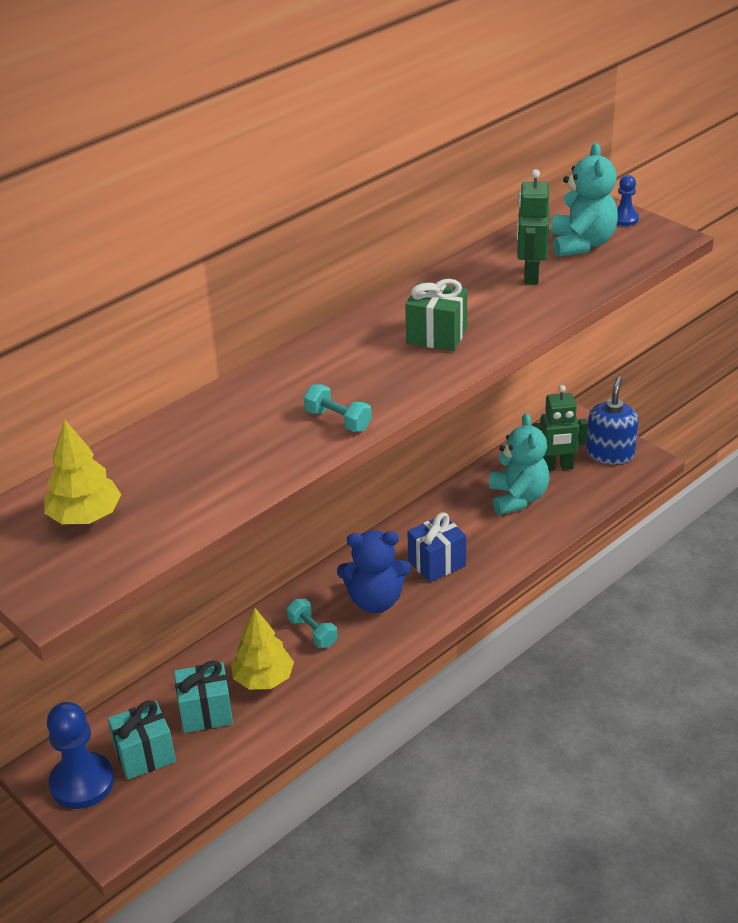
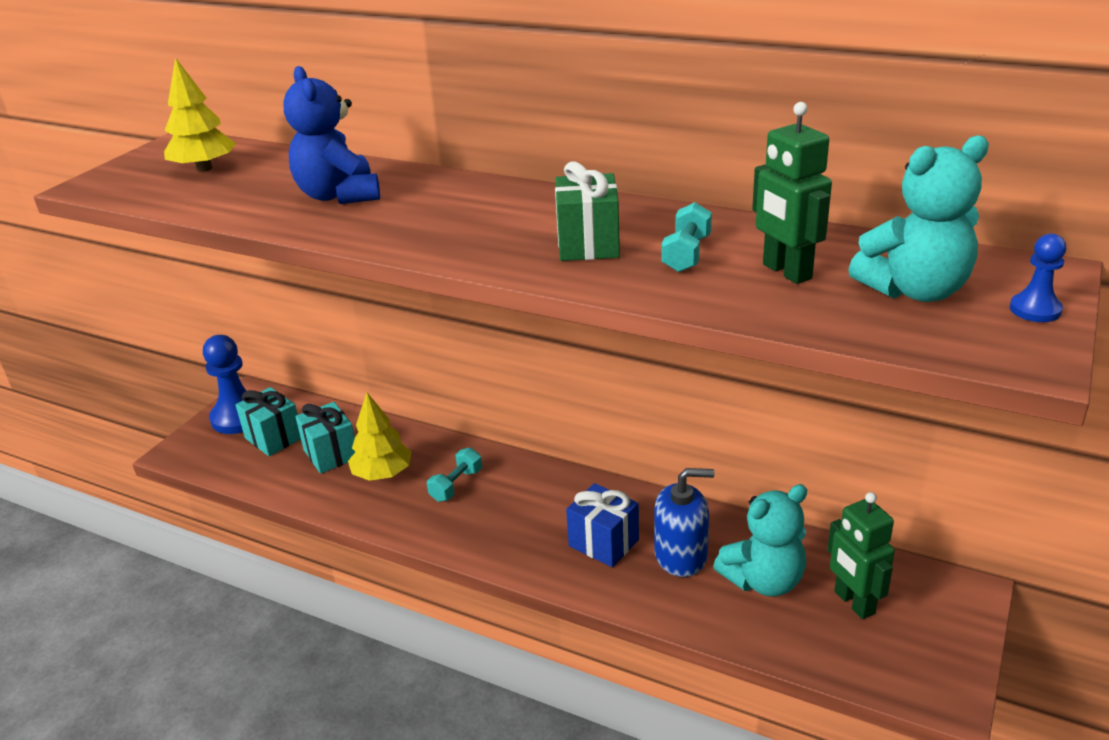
camera: 70 degrees right, 5 degrees down
(338, 420) = (385, 231): turquoise dumbbell -> turquoise dumbbell (686, 254)
(375, 601) = (521, 514): blue teddy bear -> blue teddy bear (339, 196)
(531, 275) = (786, 272): green robot -> green robot turned 105 degrees counterclockwise
(610, 453) = (928, 651): blue soap dispenser -> blue soap dispenser (681, 555)

